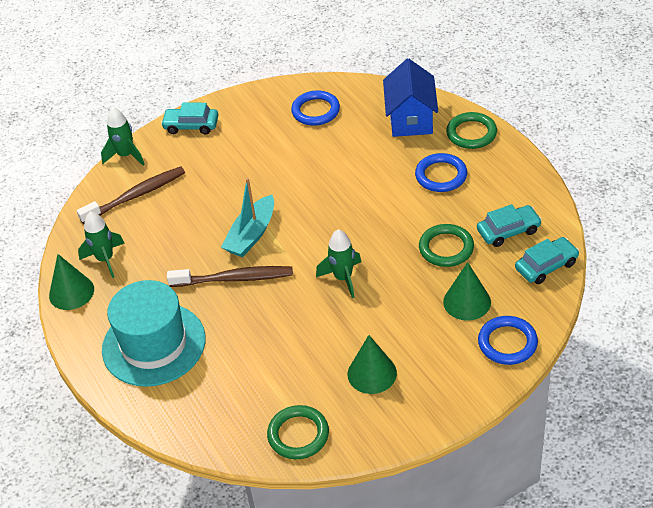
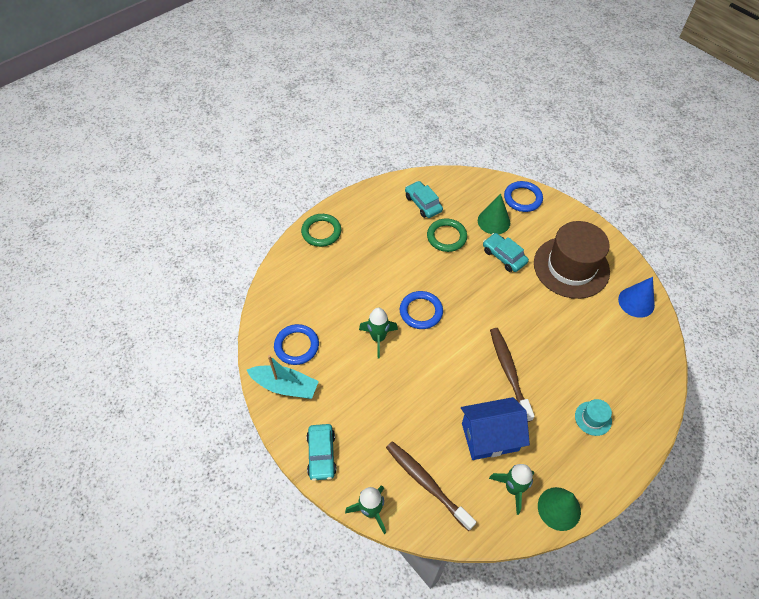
camera: 105 degrees left, 10 degrees up
(154, 344) = (593, 418): turquoise hat -> turquoise hat, size x0.42
(251, 235) = (458, 369): turquoise boat -> turquoise boat (285, 386)
(298, 435) = (636, 302): green ring -> blue cone
(343, 278) = (490, 296): green rocket -> green rocket (378, 338)
(372, 373) = (571, 267): green cone -> brown hat
(411, 119) = (305, 273): blue house -> blue house (490, 437)
(441, 175) = (371, 247): blue ring -> blue ring (421, 311)
(546, 266) = (451, 182): turquoise car -> turquoise car (504, 256)

